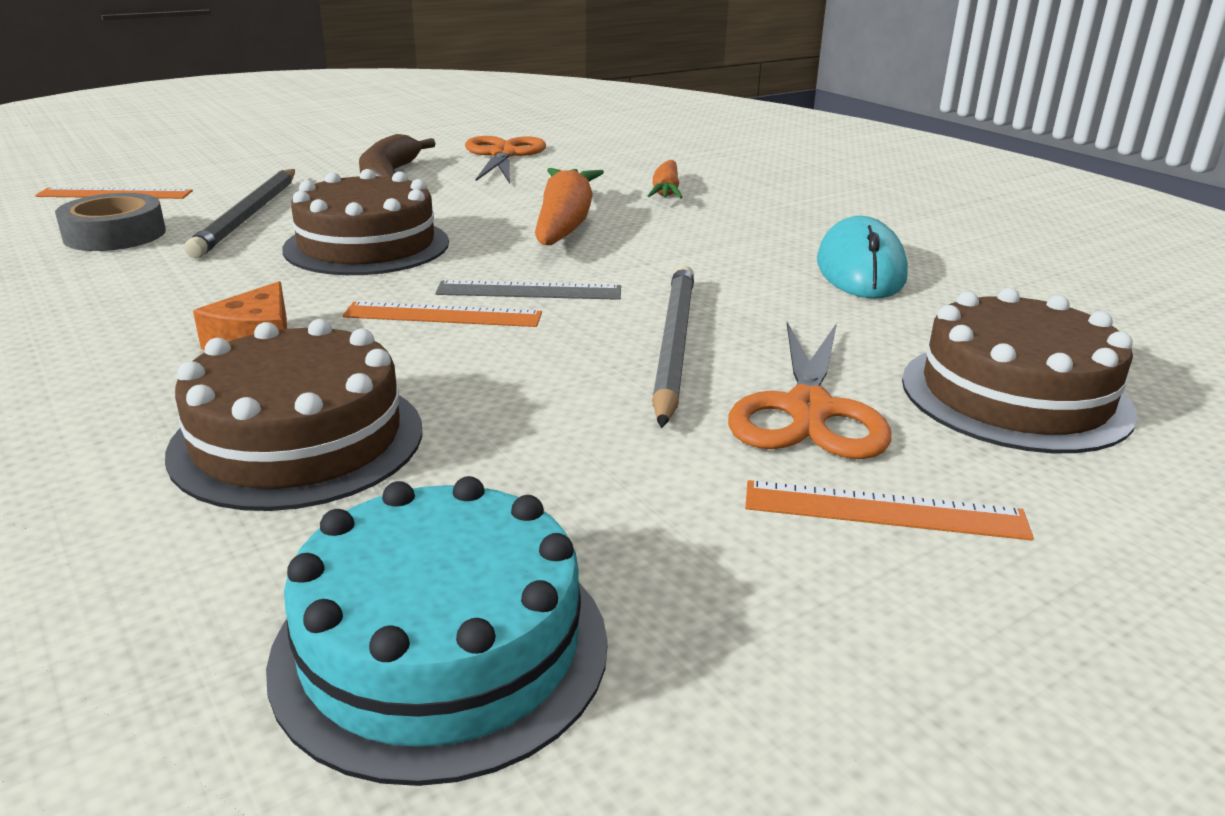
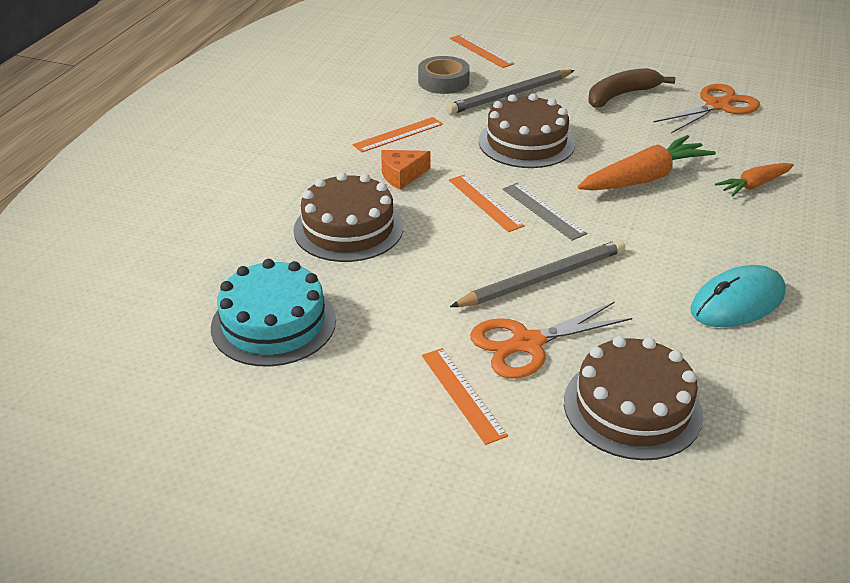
camera: 55 degrees right, 10 degrees up
(153, 306) = (398, 134): none -> orange ruler

